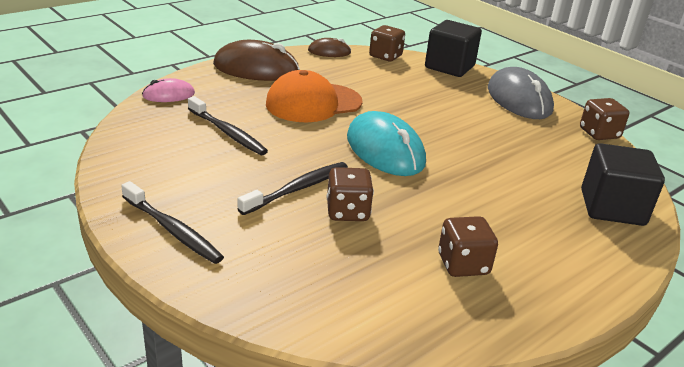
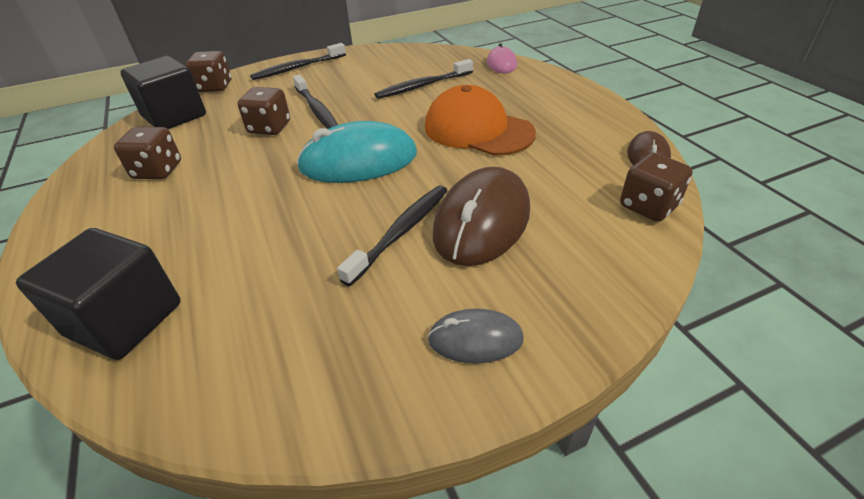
camera: 110 degrees right, 10 degrees up
(256, 68) = (571, 103): brown mouse -> brown mouse (482, 221)
(313, 103) = (478, 130): orange cap -> orange cap turned 45 degrees counterclockwise
(449, 67) = (622, 277): black cube -> black cube (174, 116)
(459, 124) = (401, 232): none -> black toothbrush
(519, 99) = (475, 339): grey mouse -> grey mouse, size x0.53
(599, 134) = (307, 422): brown dice -> brown dice (214, 87)

